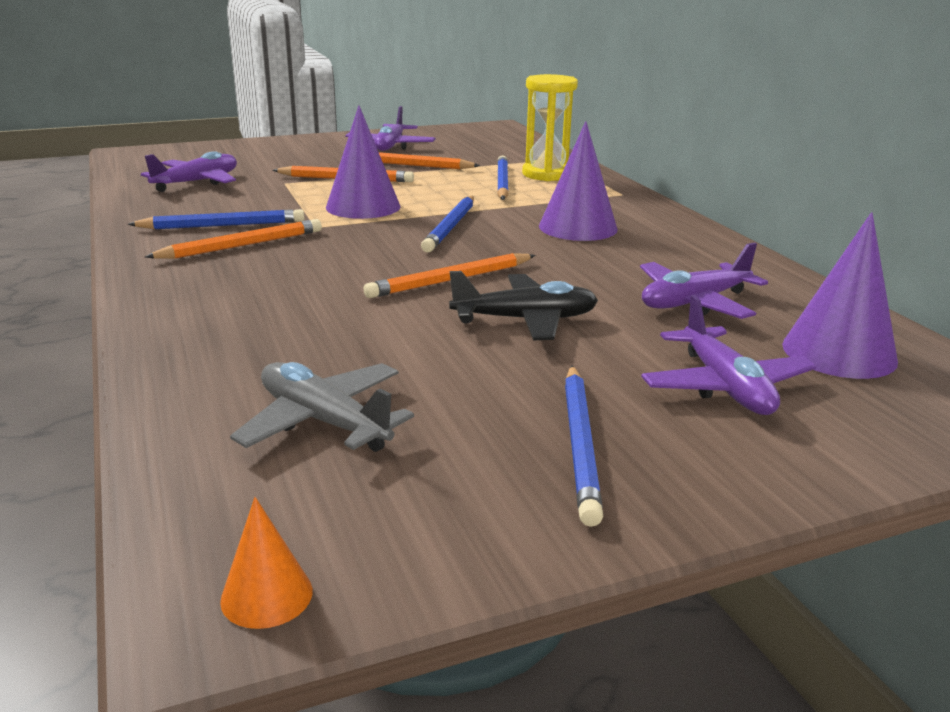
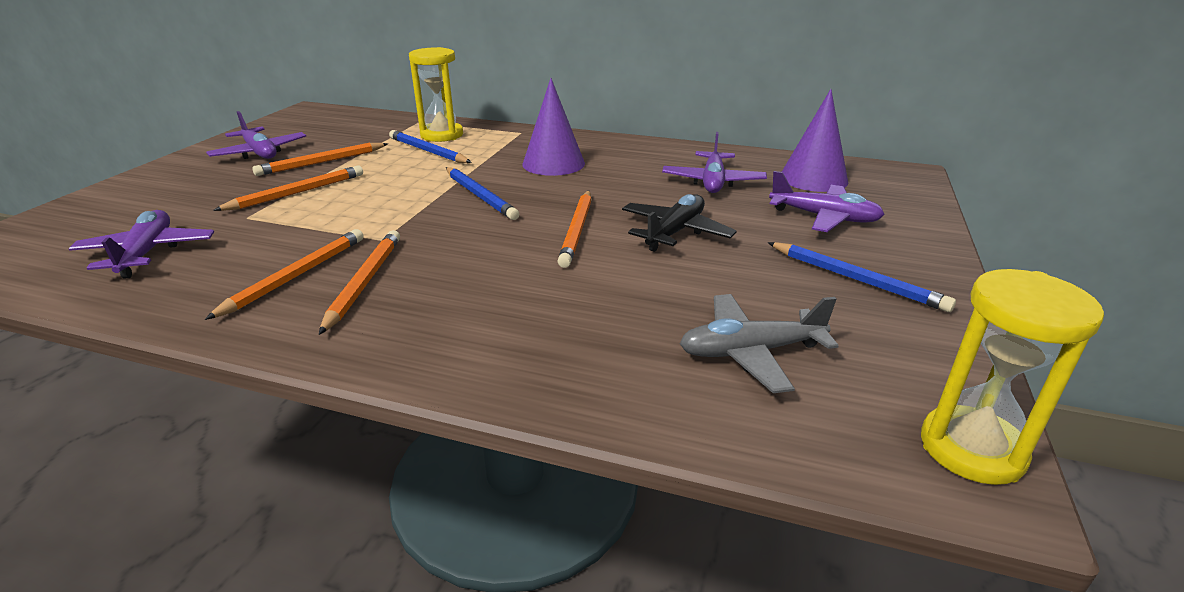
camera: 50 degrees left, 5 degrees up
(223, 225) = (296, 276): blue pencil -> orange pencil
(266, 595) = (971, 449): orange cone -> yellow hourglass
(363, 206) = (376, 208): purple cone -> none

